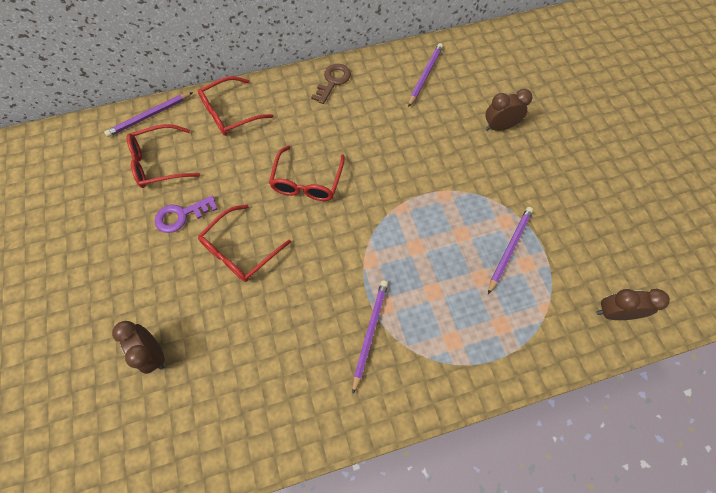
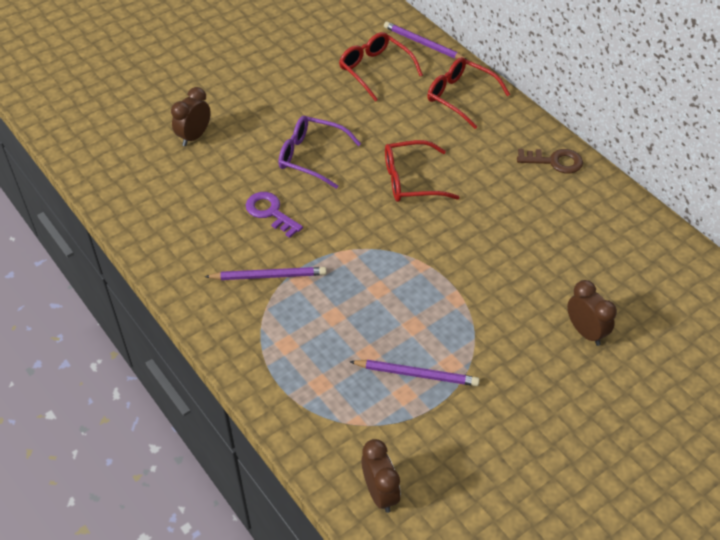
camera: 70 degrees right, 15 degrees down
(181, 215) = (328, 105): purple key -> purple key (270, 212)
(240, 250) = (311, 156): red glasses -> purple glasses
(425, 75) = (619, 240): purple pencil -> none

